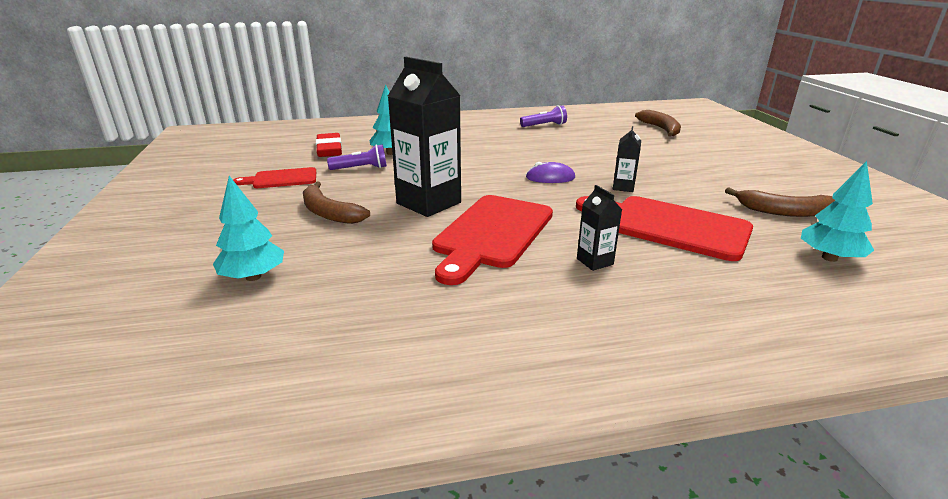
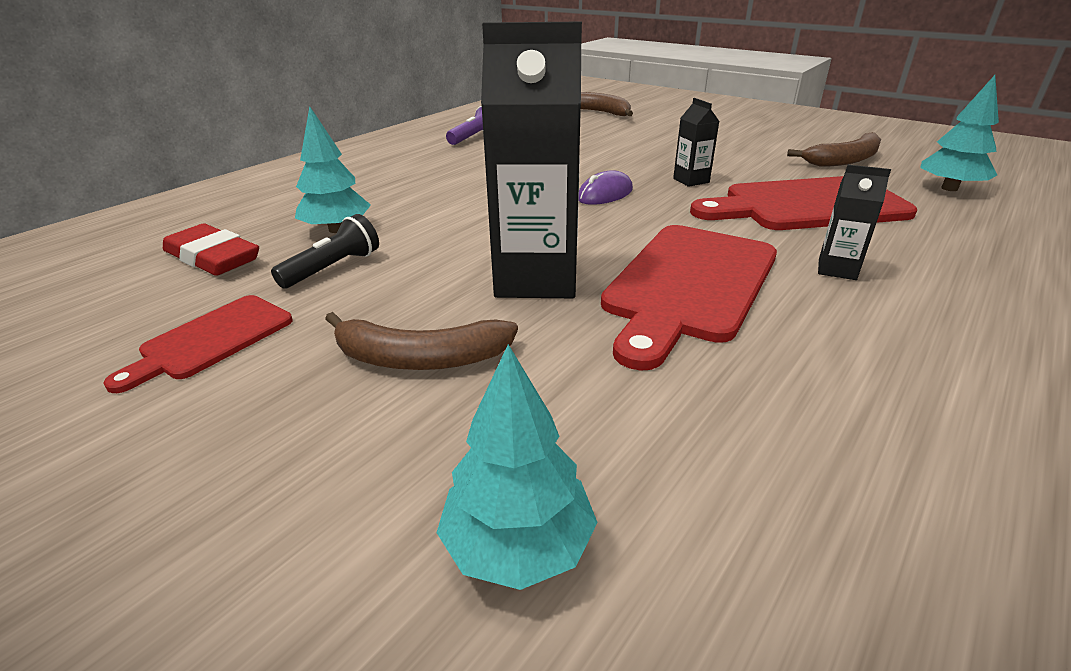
camera: 40 degrees left, 5 degrees up
(361, 168) = (333, 268): purple flashlight -> black flashlight
(491, 234) = (688, 285): red cutting board -> red cutting board turned 45 degrees clockwise

